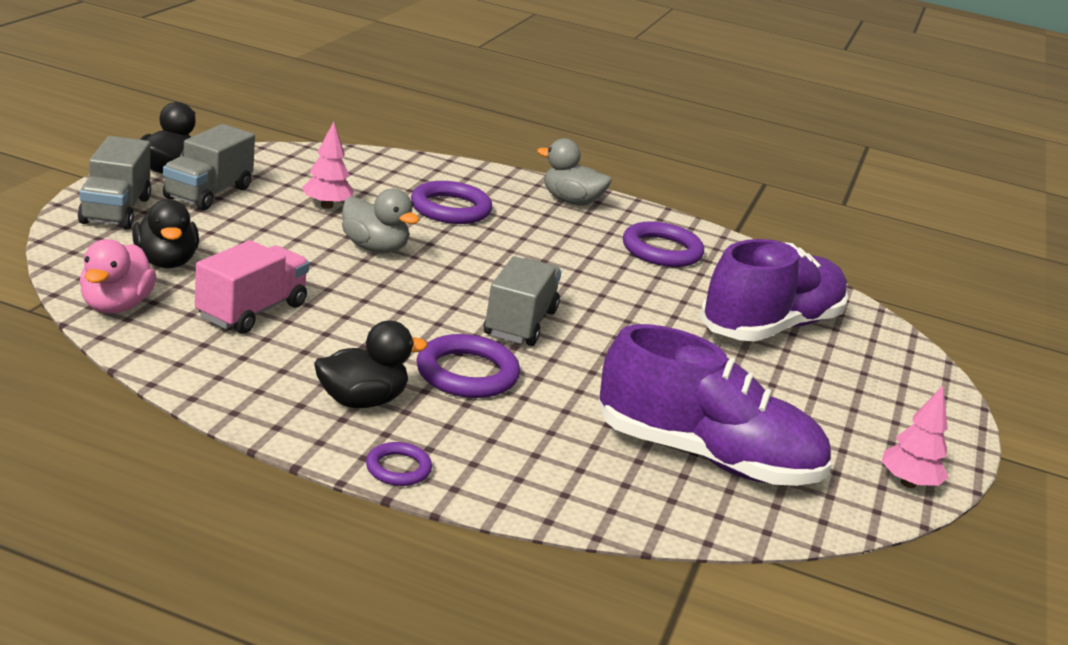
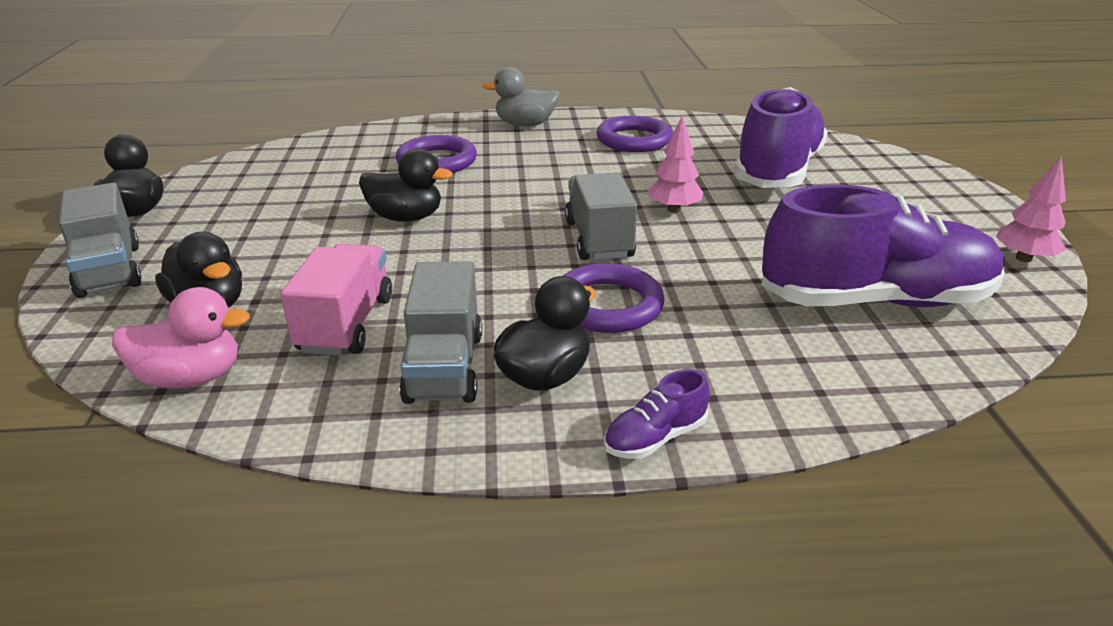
camera: 20 degrees left, 5 degrees up
(116, 306) = (191, 378): pink duck -> pink duck turned 75 degrees counterclockwise
(208, 193) = (198, 220): grey truck -> grey truck (444, 367)
(327, 206) = (325, 194): pink tree -> pink tree (674, 209)
(375, 248) = (406, 217): grey duck -> black duck
(398, 468) = (655, 438): purple ring -> purple shoe

